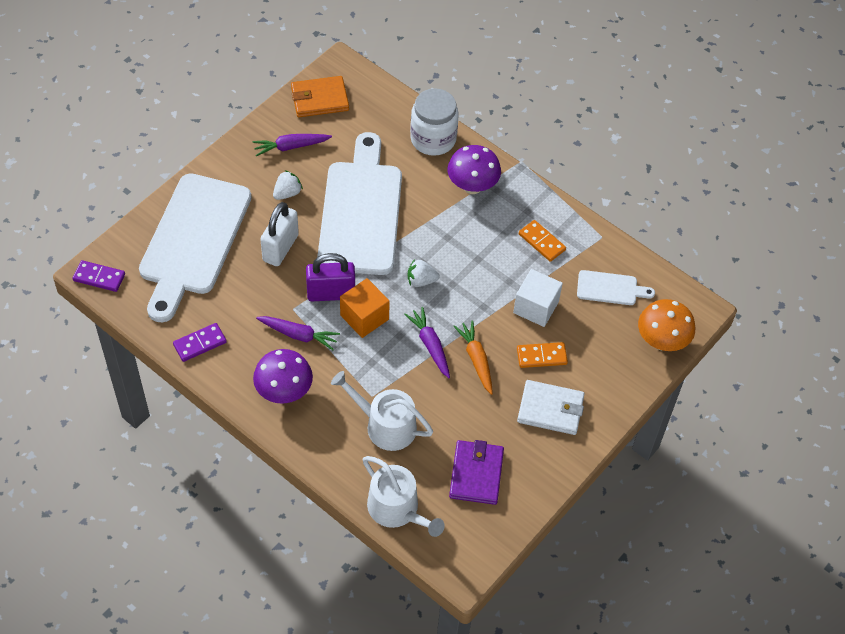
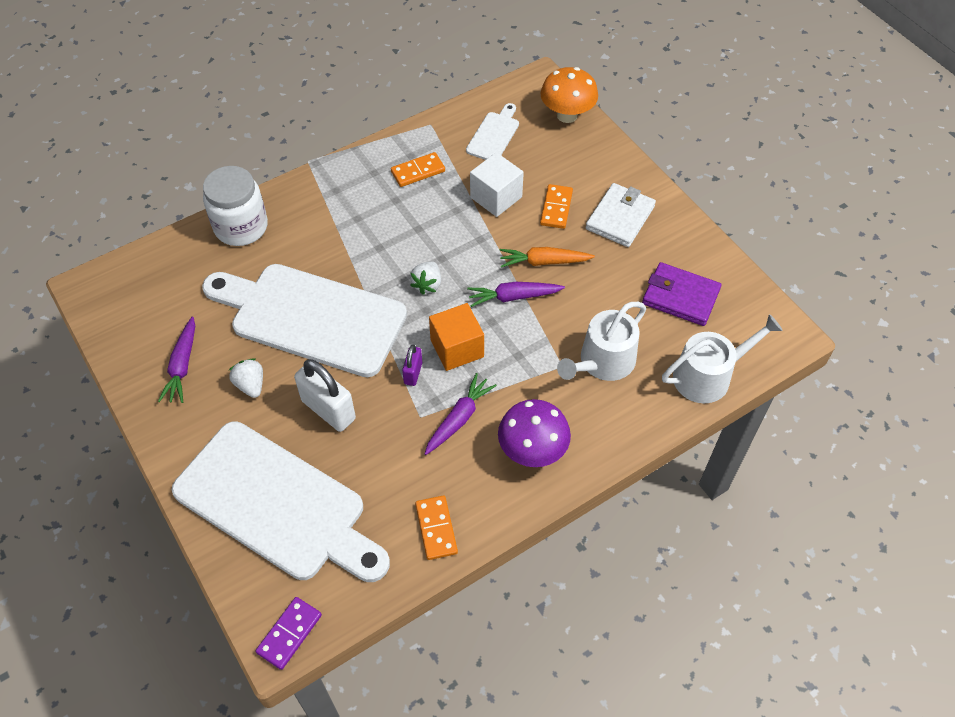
camera: 70 degrees left, 0 degrees up
(200, 343) = (436, 528): purple domino -> orange domino
(320, 99) = (125, 320): orange wallet -> none
(331, 293) = (413, 373): purple padlock -> purple padlock, size x0.53
(472, 186) = (322, 209): purple mushroom -> none

